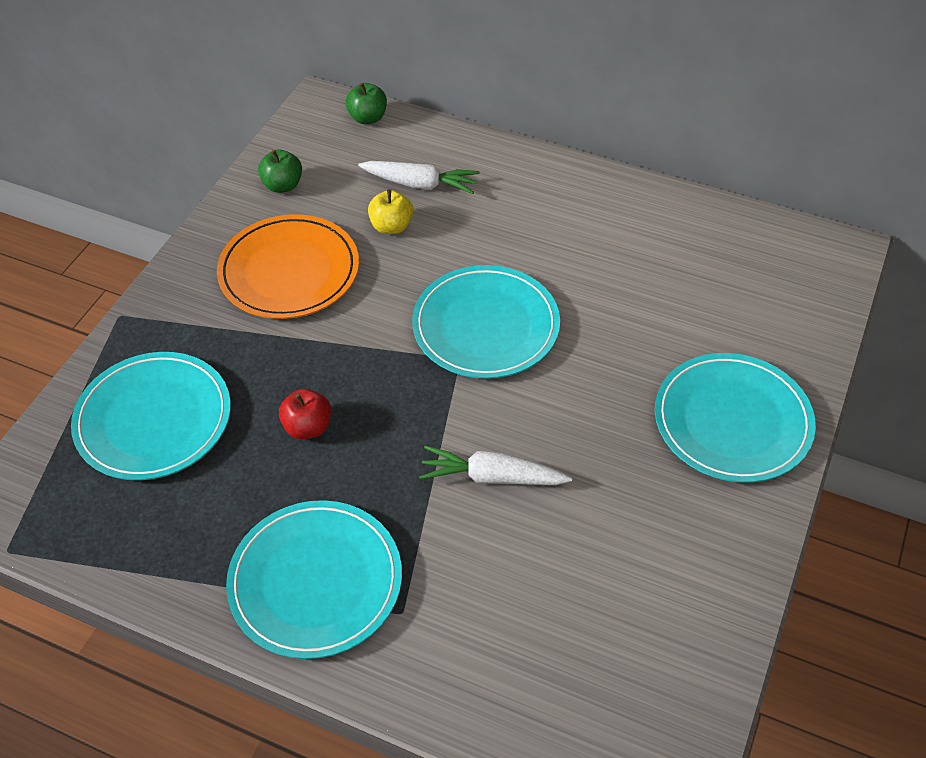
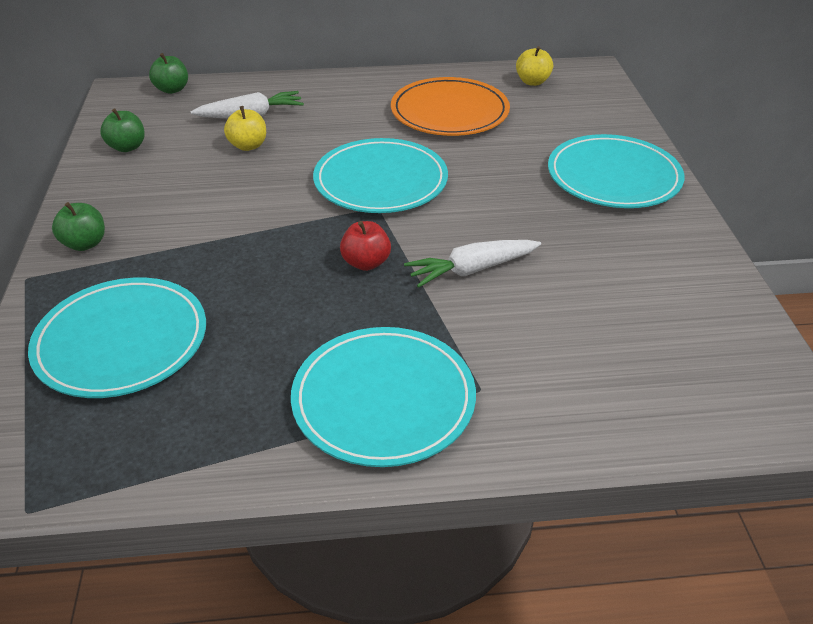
camera: 30 degrees left, 10 degrees down
(184, 295) = (85, 244): none -> green apple
(289, 271) = (178, 198): orange plate -> orange plate (449, 112)
(308, 427) = (282, 294): red apple -> red apple (366, 263)
(754, 244) = (532, 82): none -> yellow apple

